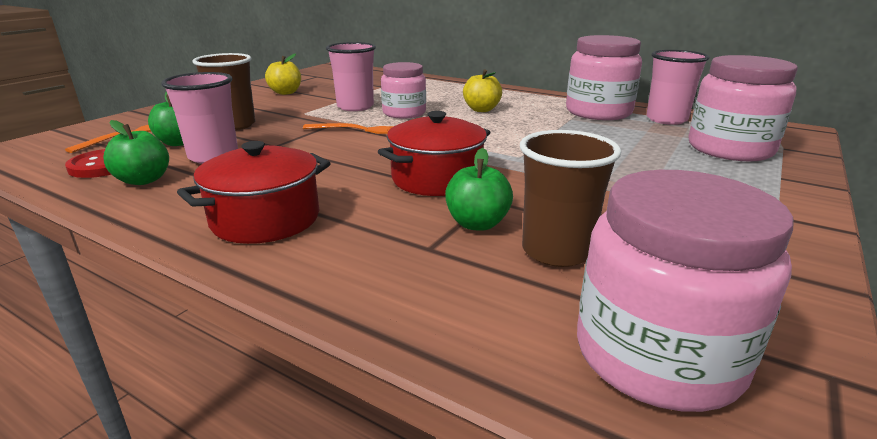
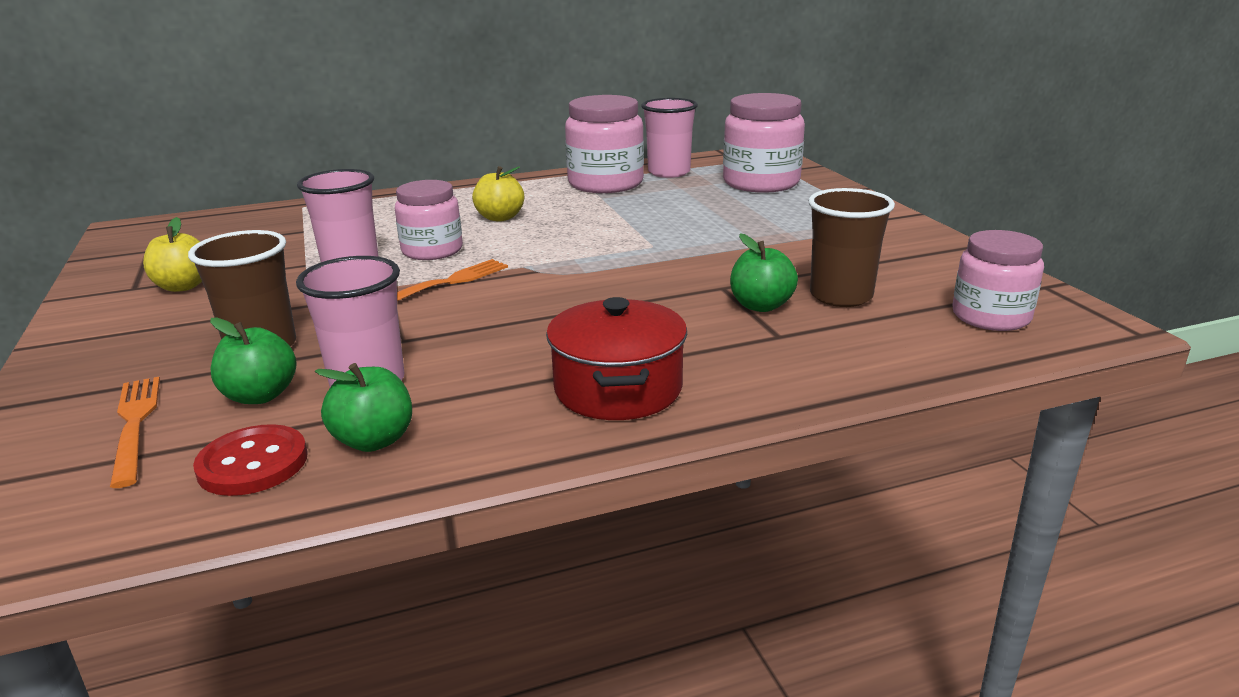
camera: 50 degrees left, 0 degrees up
(437, 179) = (646, 292): red pot -> none
(657, 355) = (991, 316): pink jar -> pink jar, size x0.66

